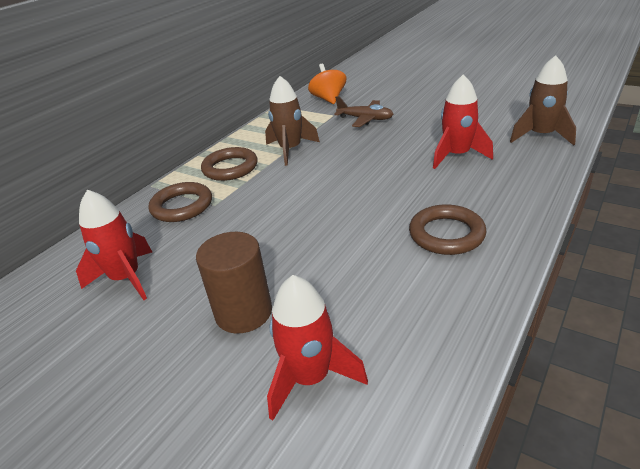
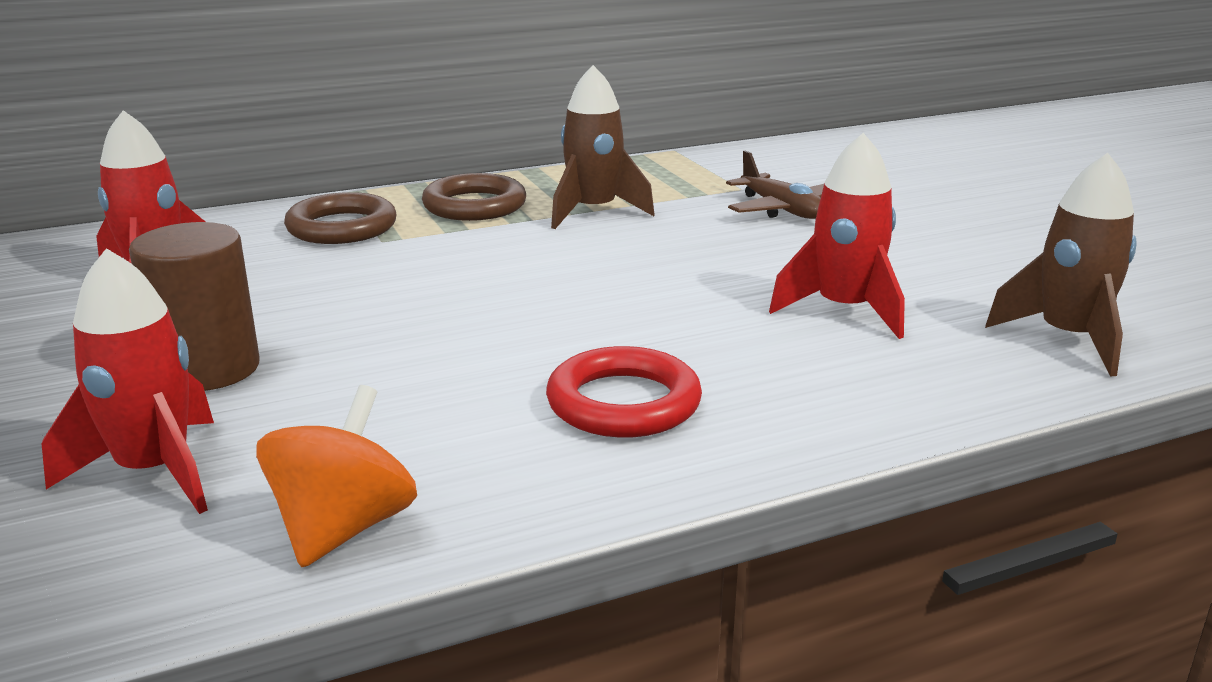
camera: 30 degrees right, 10 degrees down
(328, 99) = (772, 165): orange spinning top -> orange spinning top (343, 528)
(446, 234) = (623, 403): brown ring -> red ring

